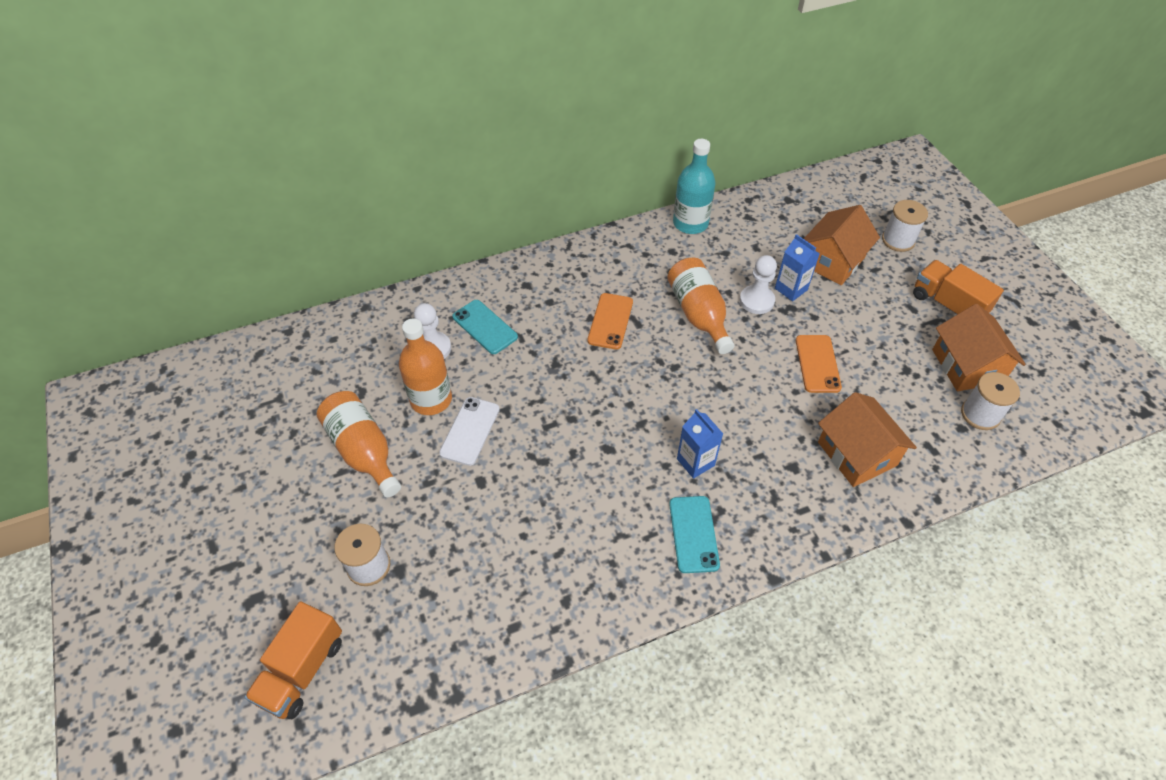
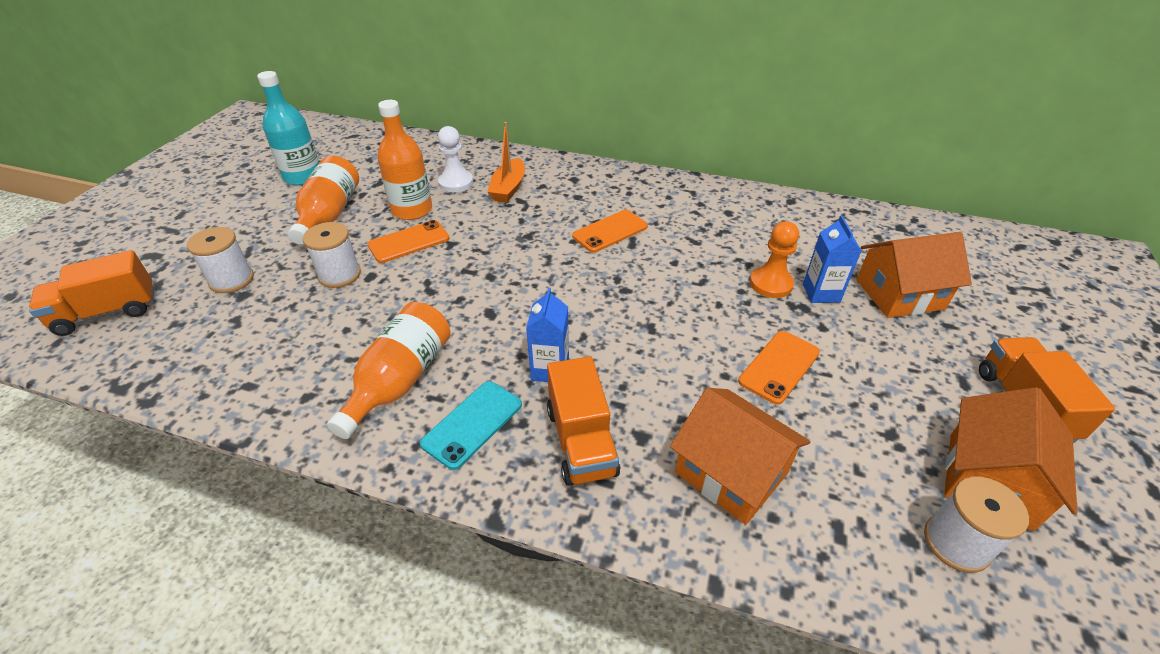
camera: 40 degrees right, 10 degrees down
(470, 431) = (409, 242): white phone -> orange phone
(485, 327) = (508, 188): turquoise phone -> orange boat
(690, 223) = (771, 202): turquoise bottle -> turquoise bottle (303, 177)
(698, 314) = (697, 265): orange bottle -> orange bottle (400, 380)
(756, 301) = (771, 284): white pawn -> orange pawn
(765, 495) = (581, 441): none -> orange truck
(856, 454) = (731, 472): orange house -> orange house turned 60 degrees counterclockwise
(898, 240) = (1010, 315): white spool -> white spool (339, 275)

